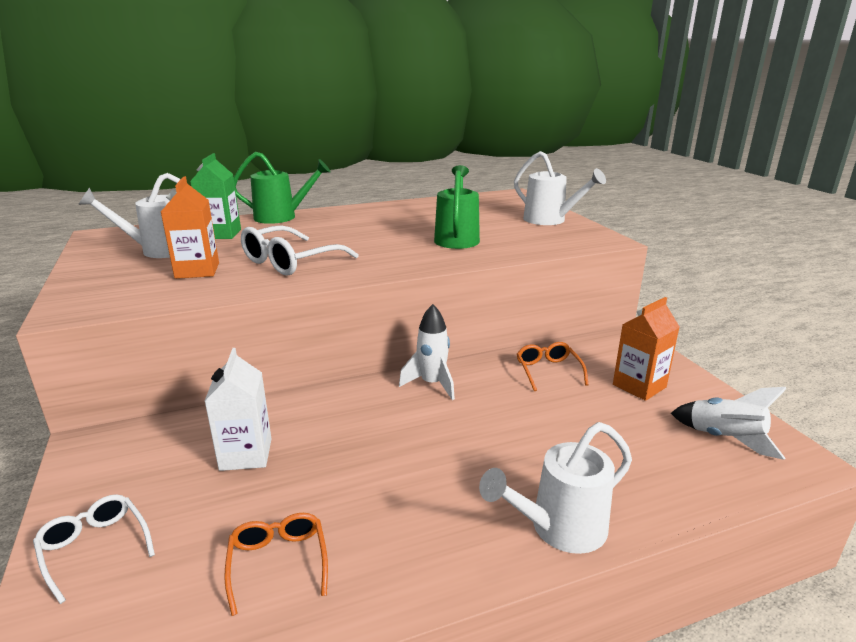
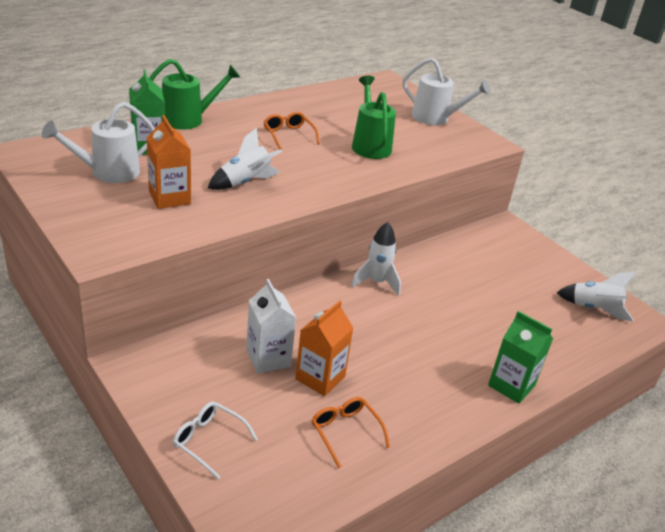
camera: 20 degrees left, 10 degrees up
(290, 262) = (245, 182): white glasses -> white rocket
(548, 371) = (459, 262): orange glasses -> orange glasses (288, 135)
(559, 528) = (511, 385): white watering can -> green carton
(639, 386) = (528, 270): orange carton -> orange carton (320, 378)

